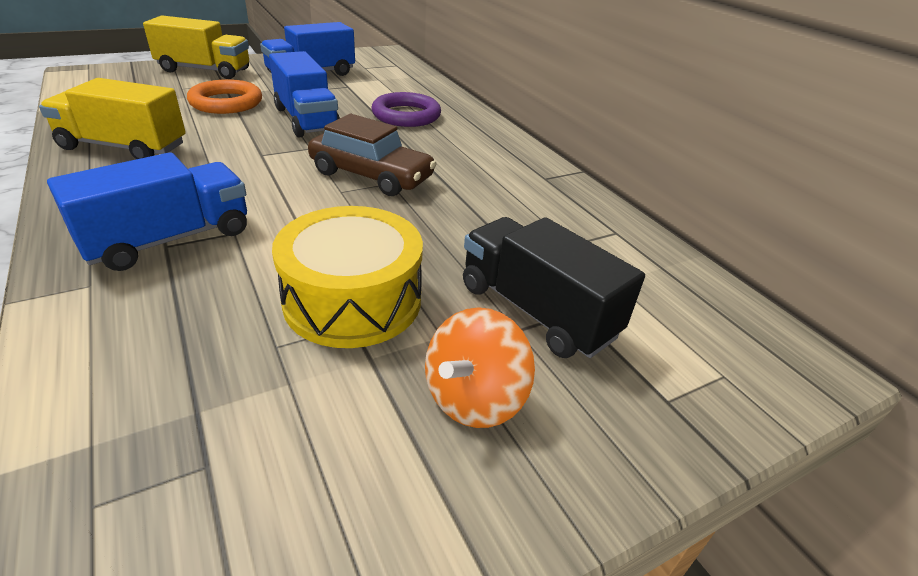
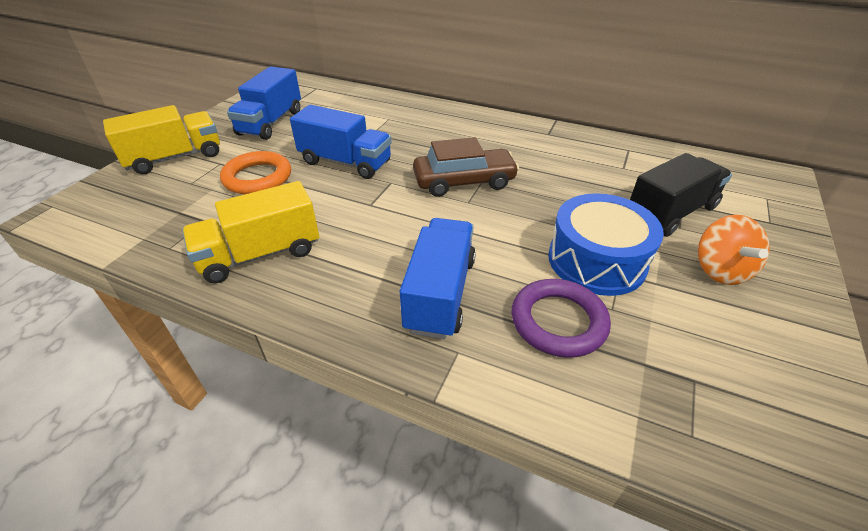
camera: 35 degrees left, 5 degrees up
(353, 300) = (596, 260): yellow drum -> blue drum
(406, 115) = (401, 127): purple ring -> purple ring (558, 321)
(536, 311) = (670, 213): black truck -> black truck turned 135 degrees clockwise

